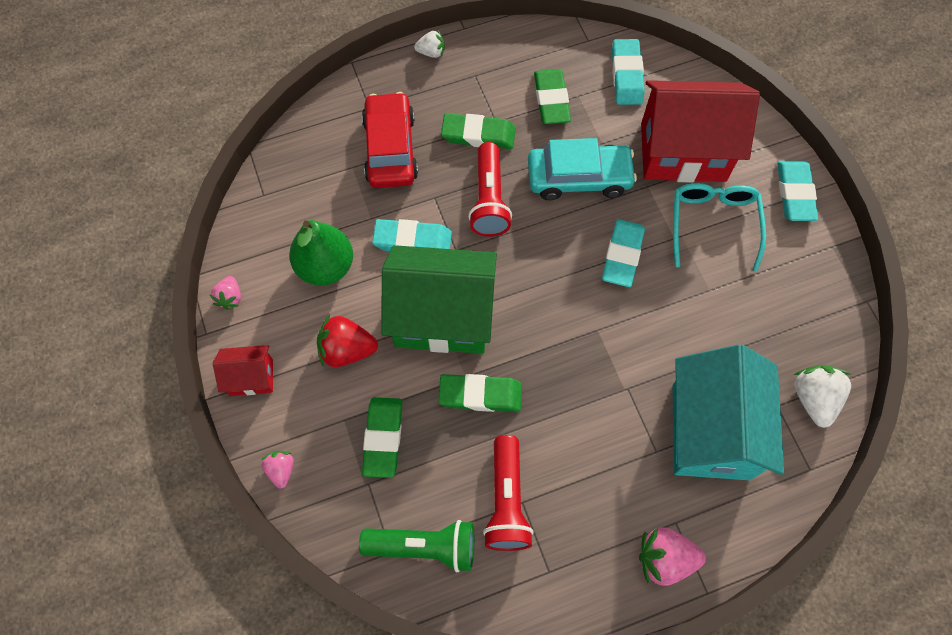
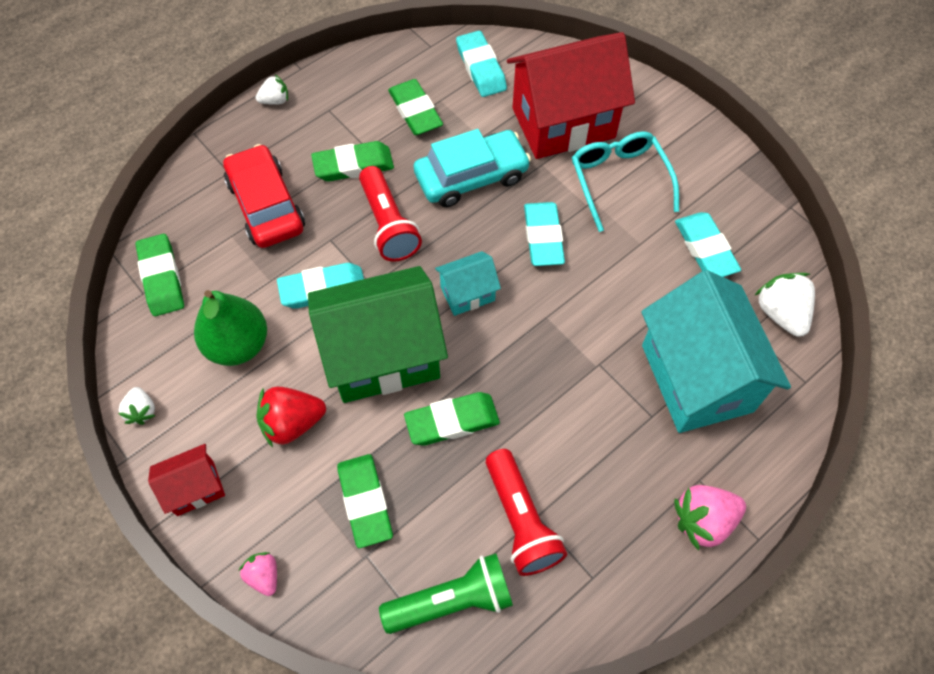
camera: 20 degrees left, 5 degrees down
(230, 297) = (142, 411): pink strawberry -> white strawberry
(283, 186) = (162, 278): none -> green eraser
(535, 285) = (467, 294): none -> turquoise house
(794, 193) = (684, 129): turquoise eraser -> turquoise eraser (705, 249)

